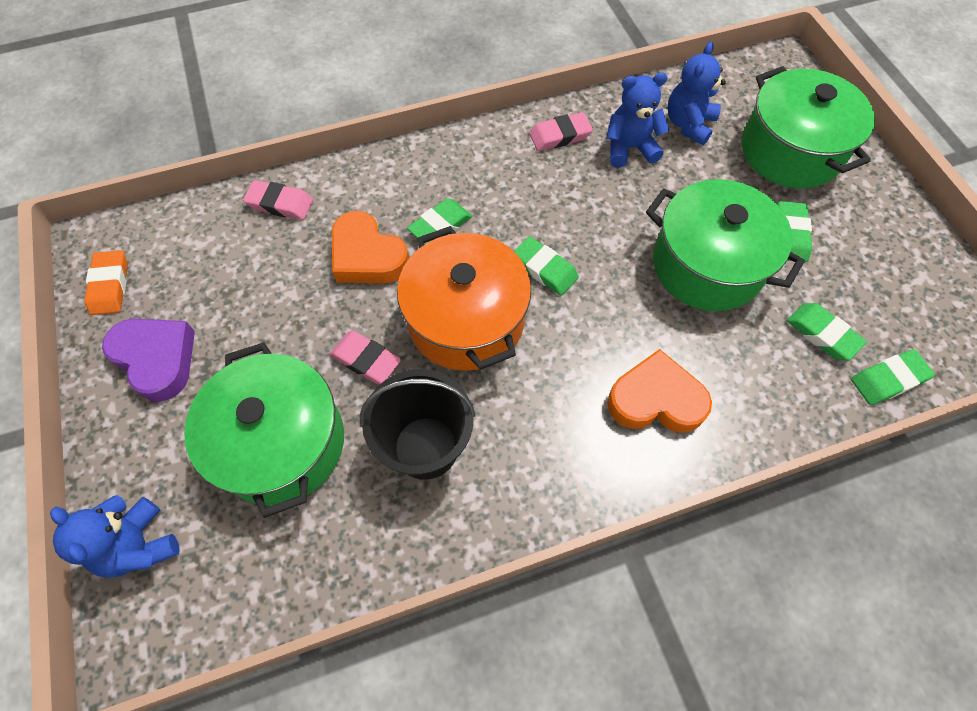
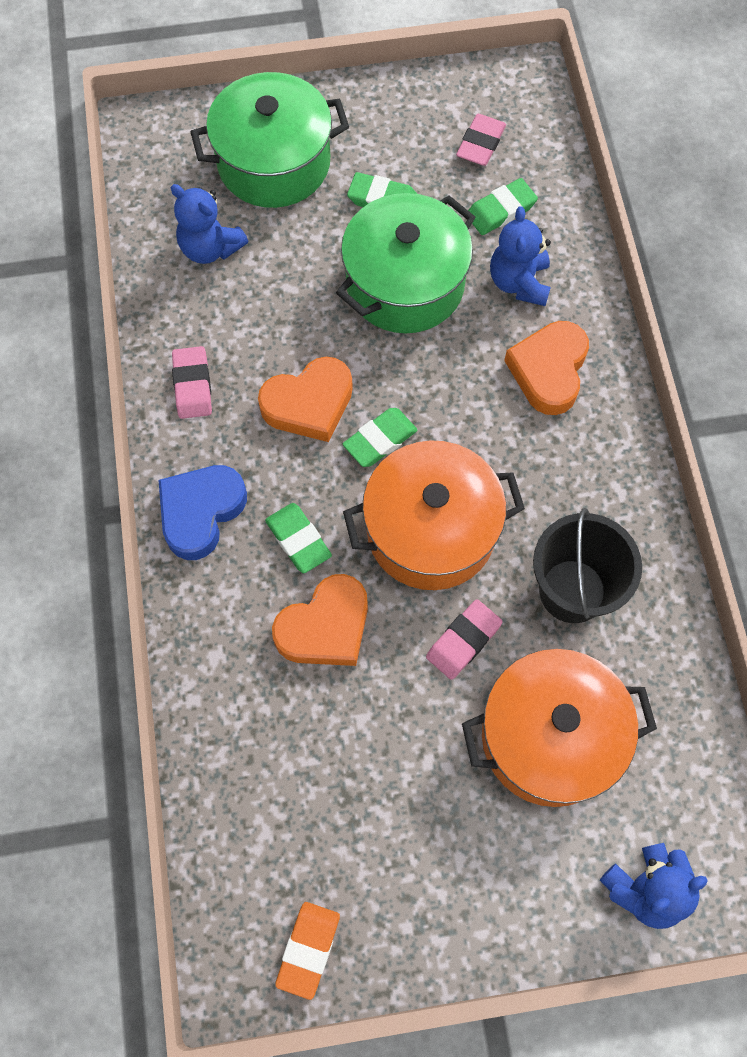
camera: 80 degrees left, 5 degrees up
(110, 285) = (308, 949): orange eraser -> orange eraser turned 75 degrees counterclockwise
(157, 359) = (426, 881): purple heart -> none
(280, 203) = (222, 728): pink eraser -> pink eraser (480, 144)
(281, 443) = (549, 737): green pot -> orange pot
(452, 160) = (201, 512): none -> blue heart
(565, 213) = (309, 404): none -> orange heart
(629, 148) = (231, 316): blue teddy bear -> blue teddy bear (519, 282)
(888, 379) = (555, 176): green eraser -> none

